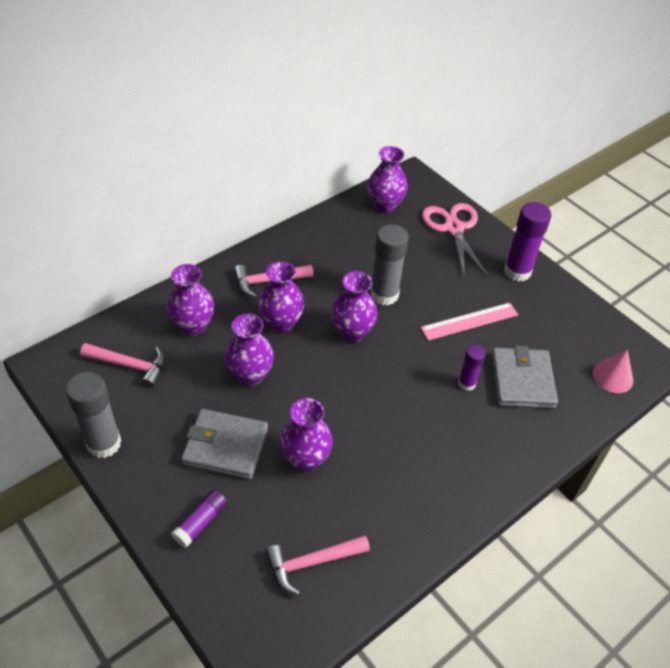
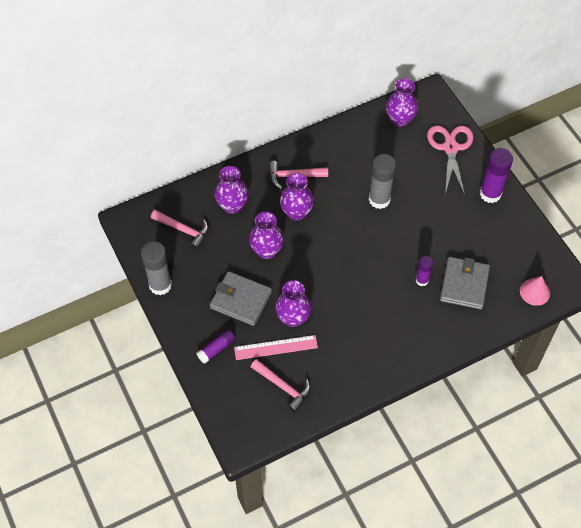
camera: 15 degrees right, 10 degrees up
(312, 563) = (283, 387): pink hammer -> pink hammer turned 135 degrees counterclockwise
(352, 333) = (347, 228): purple vase -> none
(469, 321) = (439, 231): pink ruler -> pink ruler (276, 347)

